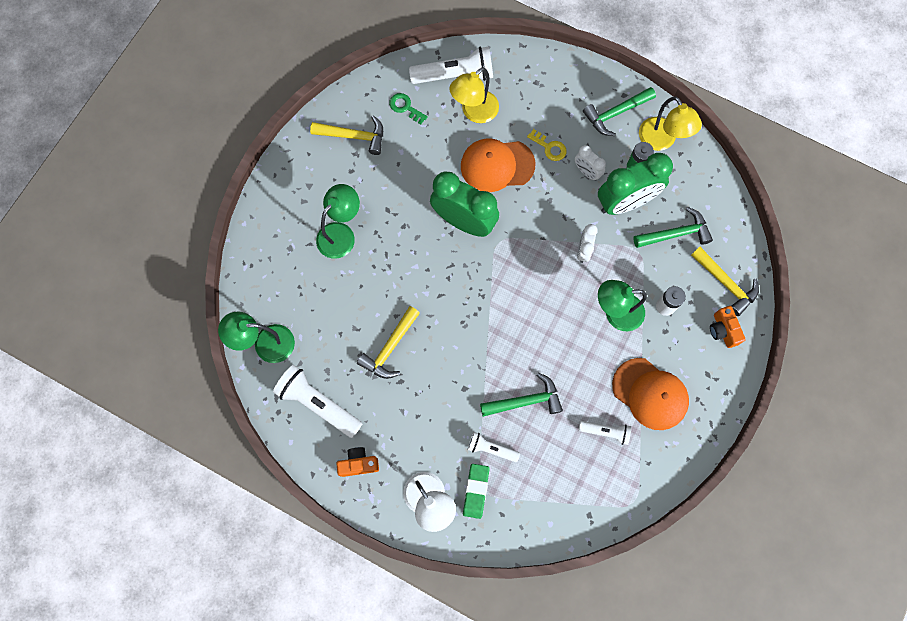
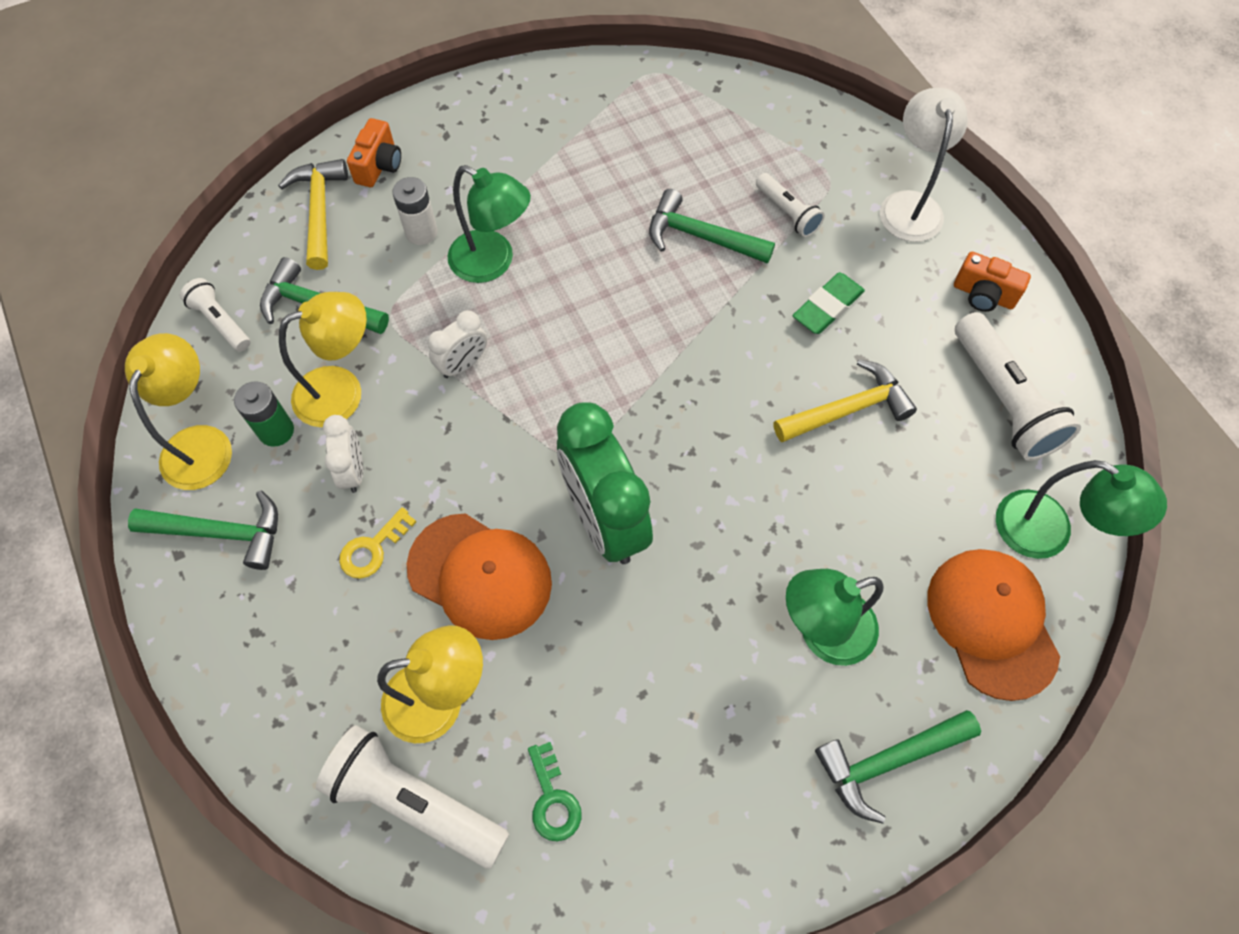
camera: 145 degrees left, 10 degrees down
(286, 200) = (888, 761): none -> green hammer
(354, 136) = (687, 807): yellow hammer -> none
(476, 491) = (840, 182): green eraser -> green eraser (827, 307)
(549, 147) = (373, 548): yellow key -> yellow key turned 120 degrees counterclockwise
(605, 432) = (626, 150): white flashlight -> white flashlight (221, 322)
(625, 202) = (342, 391): green clock -> yellow lamp
(650, 394) = (535, 155): orange cap -> orange cap (992, 623)

